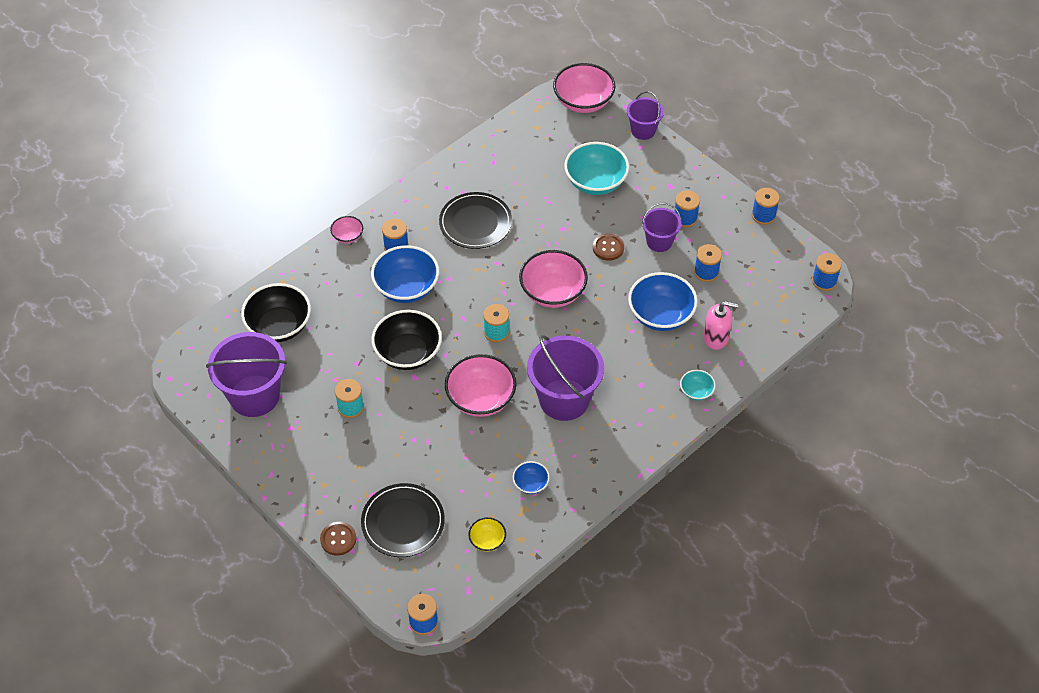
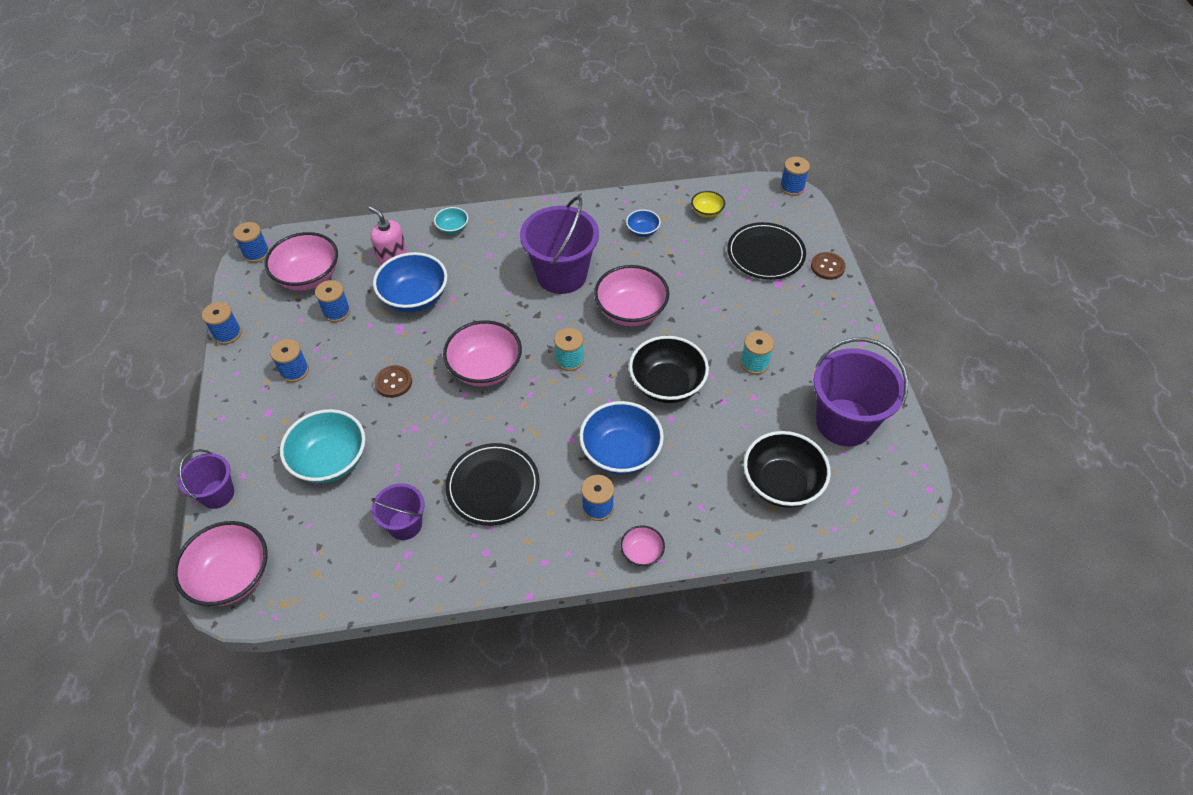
camera: 145 degrees left, 0 degrees up
(659, 242) = (343, 362): purple bucket -> purple bucket (405, 524)
(760, 286) = (308, 277): none -> pink bowl

